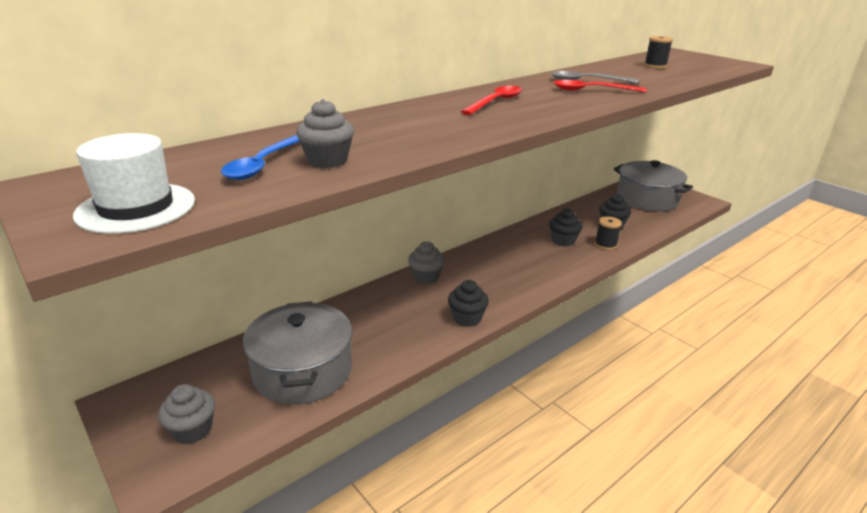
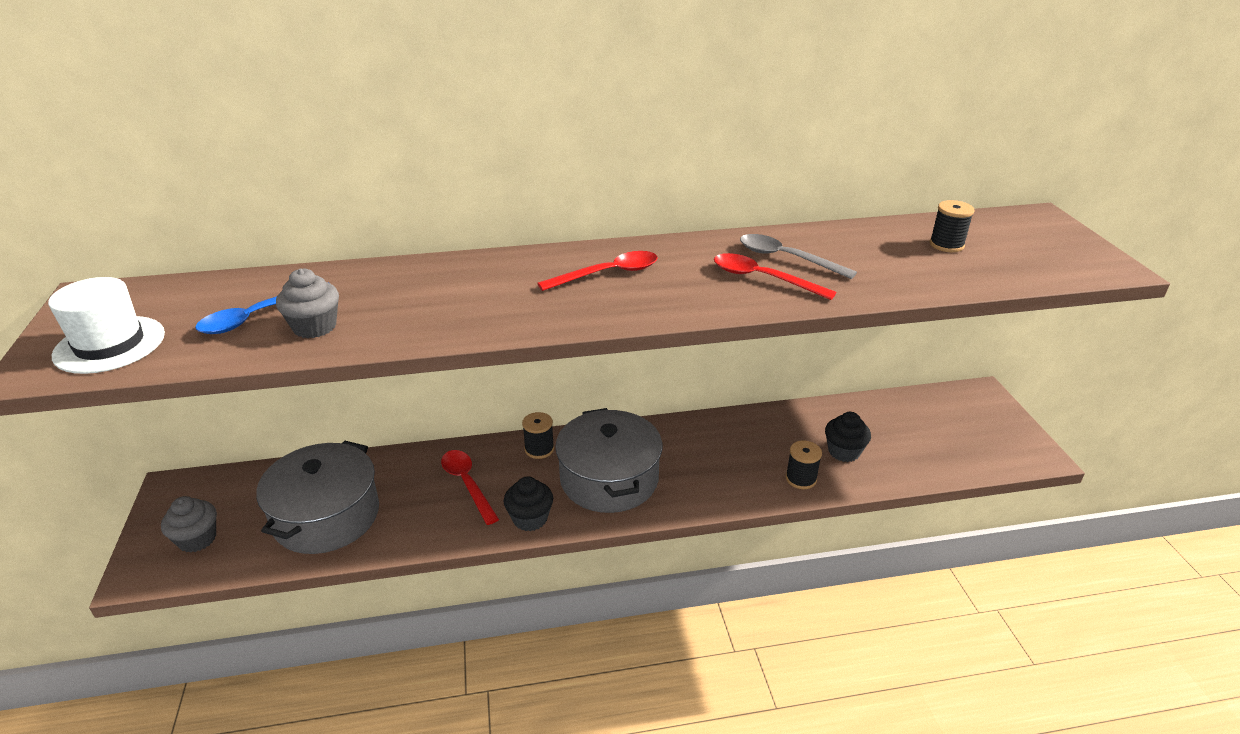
camera: 30 degrees right, 5 degrees up
(396, 313) = (467, 484): none -> red spoon
(426, 277) = (539, 449): grey cupcake -> black spool
(563, 241) = (750, 454): black cupcake -> none
(647, 199) = (945, 425): grey pot -> grey pot (609, 479)

